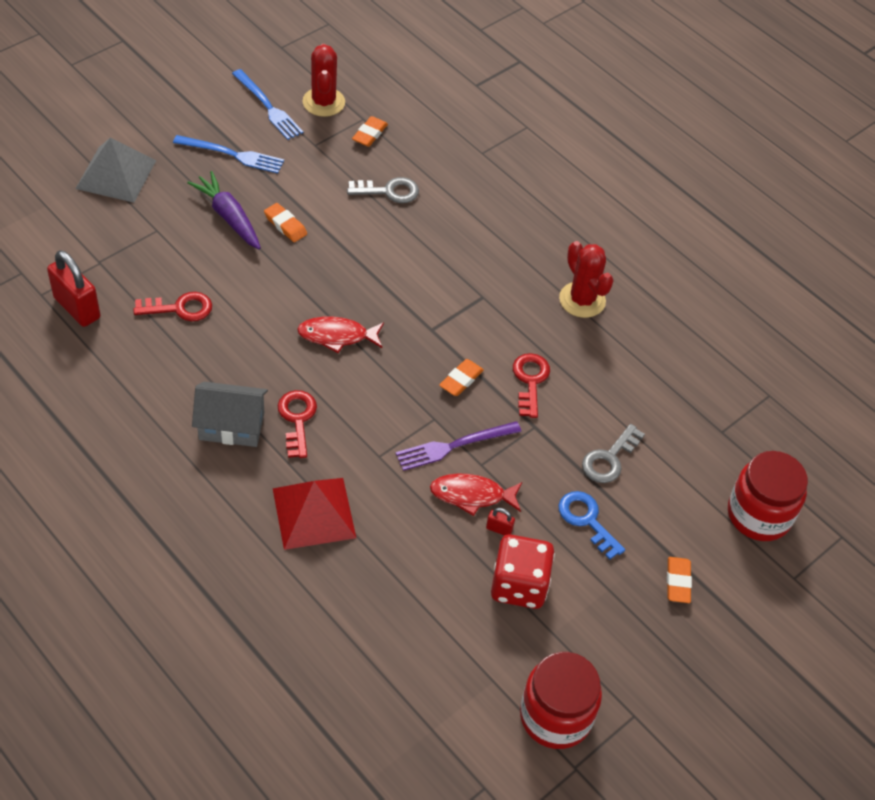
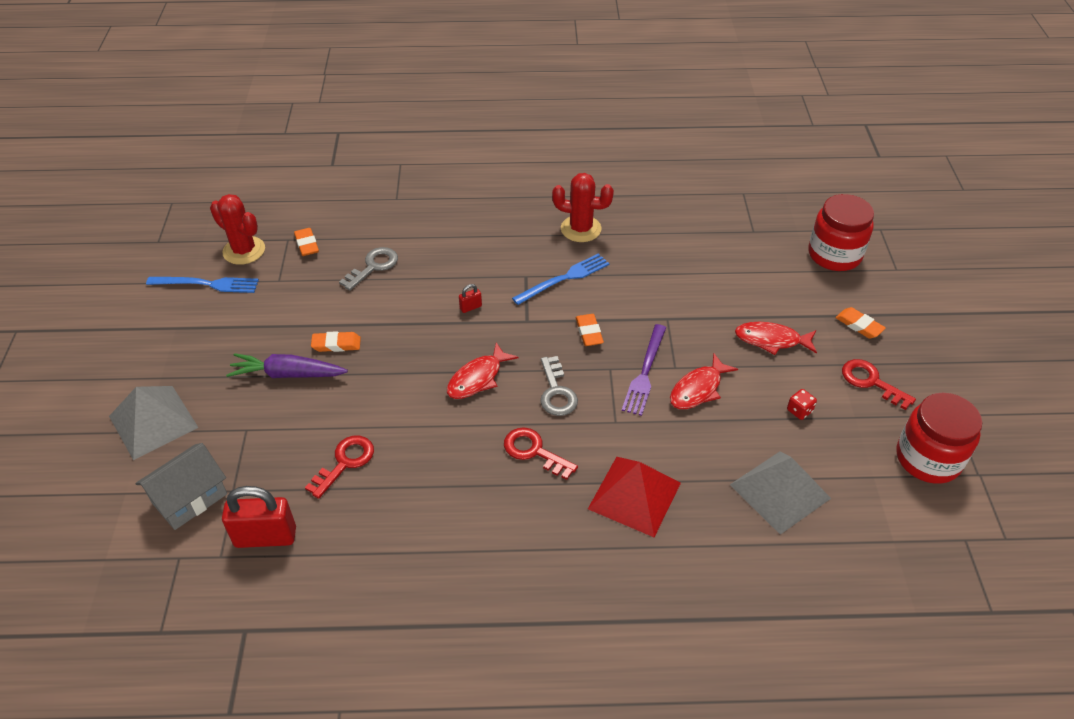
camera: 45 degrees left, 5 degrees down
(231, 426) = (500, 499): grey house -> grey house (189, 498)
(232, 155) = (227, 334): blue fork -> blue fork (564, 279)
(411, 616) = (780, 491): none -> grey pyramid
(499, 529) = (741, 392): red padlock -> red padlock (470, 307)
(519, 585) = (799, 411): red dice -> red dice, size x0.43
(530, 381) = (625, 296): red key -> red key (871, 382)
(587, 520) = (771, 340): blue key -> red fish
(609, 459) = (728, 297): grey key -> grey key (556, 392)

